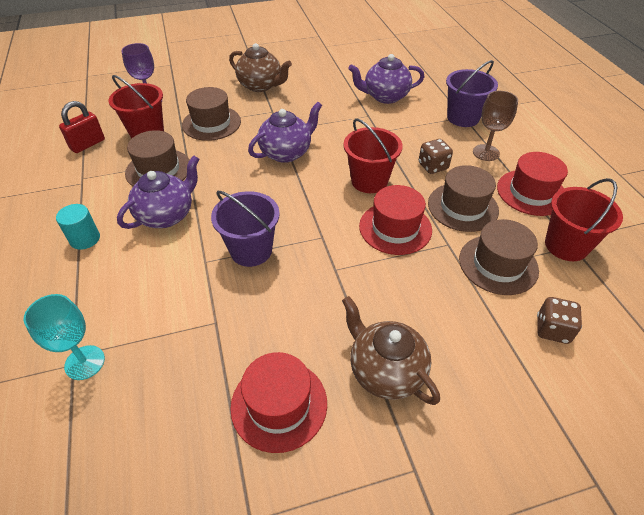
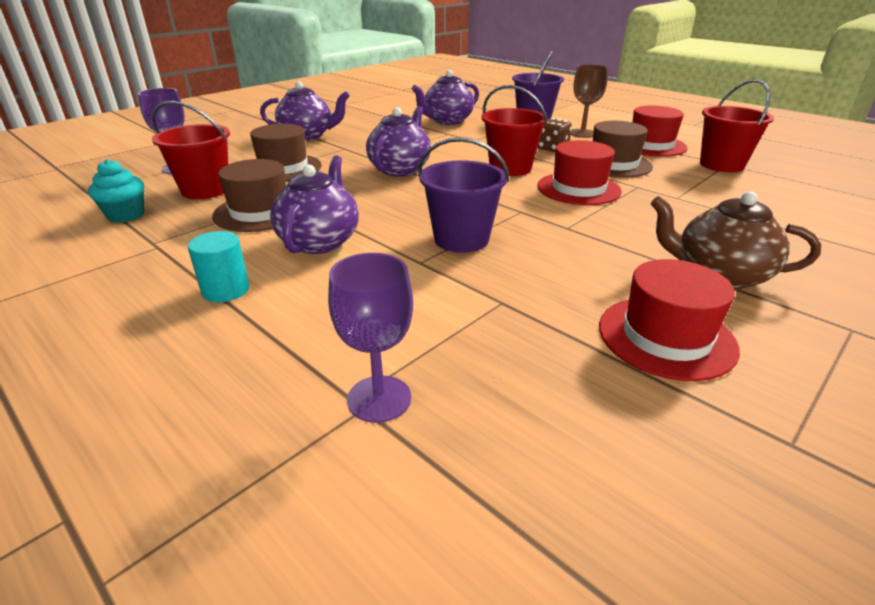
camera: 30 degrees left, 15 degrees down
(85, 362) = (379, 399): turquoise goblet -> purple goblet
(88, 144) = (126, 215): red padlock -> turquoise cupcake
(261, 86) = (307, 136): brown teapot -> purple teapot
(498, 264) = (693, 187): brown hat -> none
(552, 329) = (791, 209): brown dice -> none

